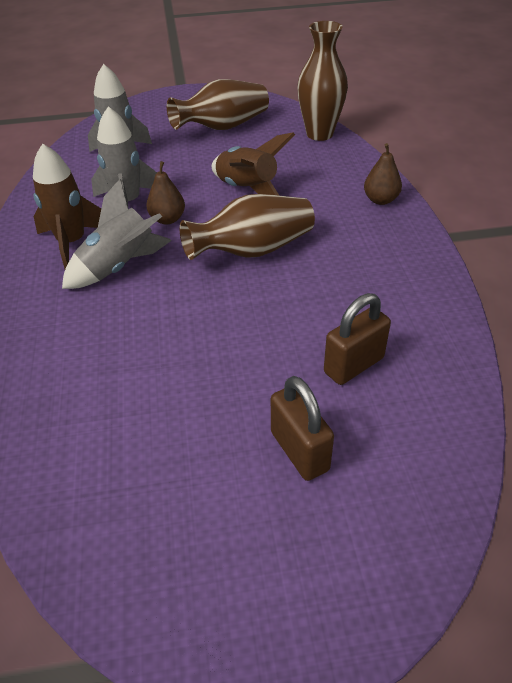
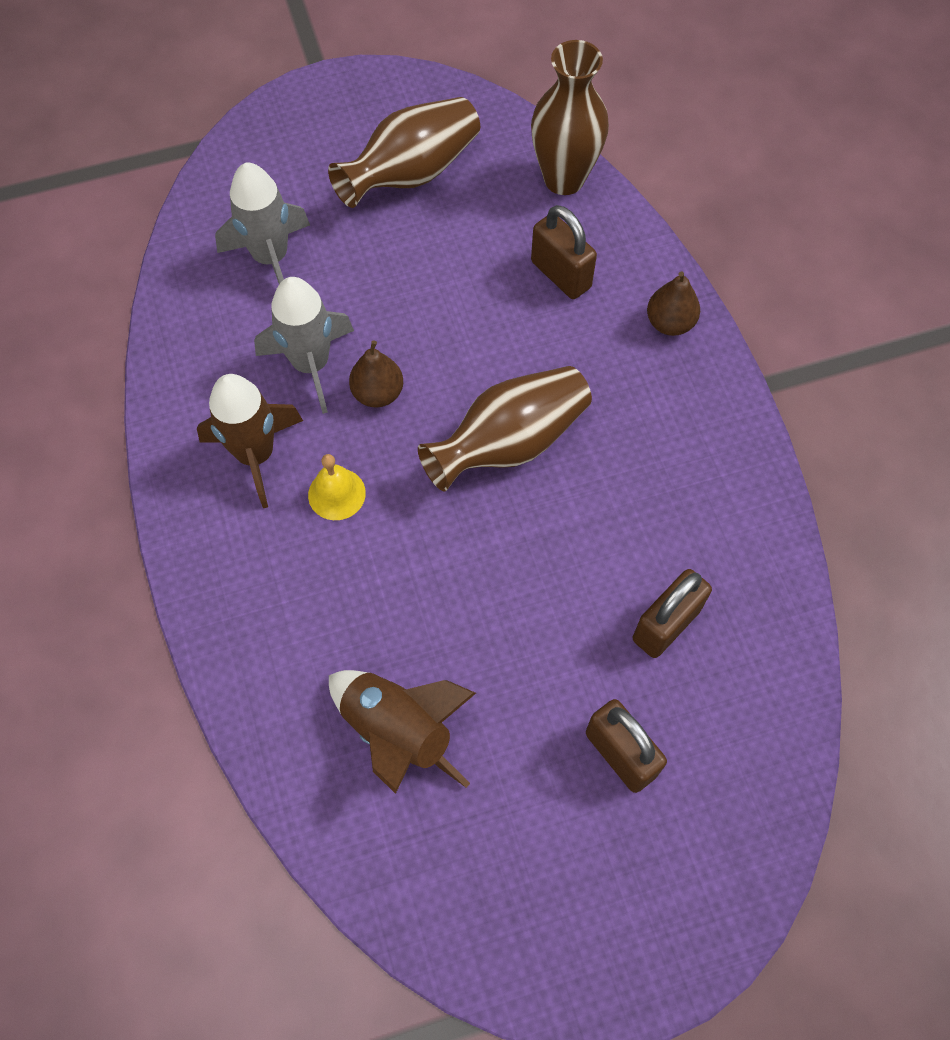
camera: 10 degrees left, 20 degrees up
(120, 267) = (336, 494): grey rocket -> yellow bell
(247, 190) = (478, 319): brown rocket -> brown rocket (398, 732)
(308, 173) = (560, 275): none -> brown padlock

